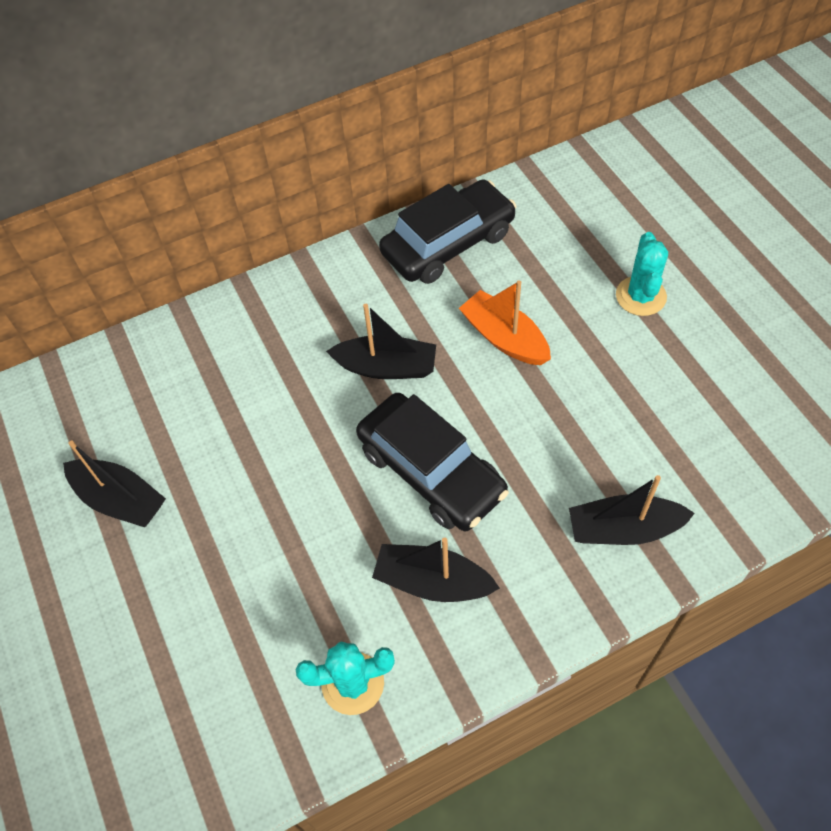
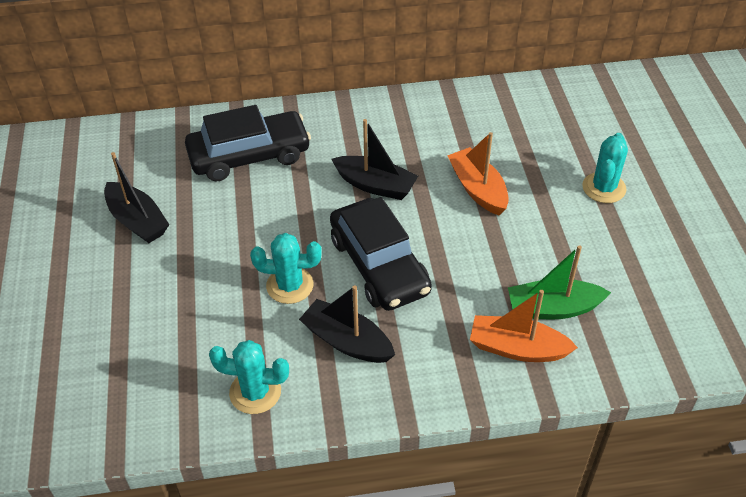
camera: 15 degrees right, 10 degrees down
(338, 530) = (290, 285): none -> turquoise cactus
(448, 243) = (461, 113): black car -> black car (249, 156)
(623, 529) = (517, 348): black boat -> orange boat
(643, 466) = (553, 308): none -> green boat

